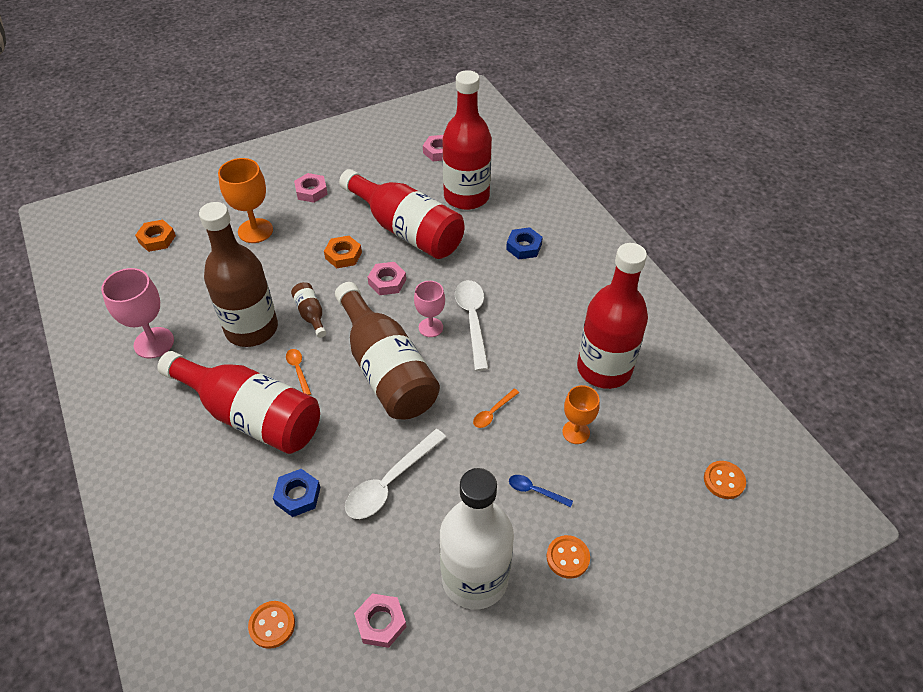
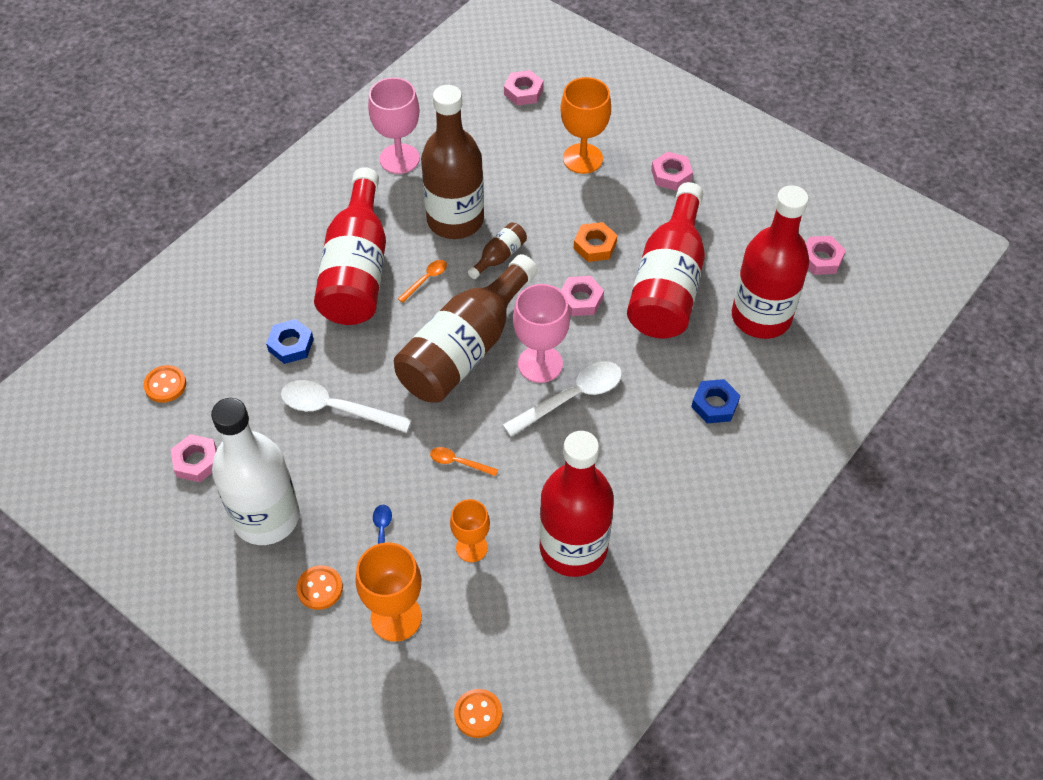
camera: 65 degrees right, 5 degrees up
(157, 239) = (523, 92): orange nut -> pink nut
(430, 327) = (540, 364): pink goblet -> pink goblet, size x1.55
(618, 508) = (396, 617): none -> orange goblet

